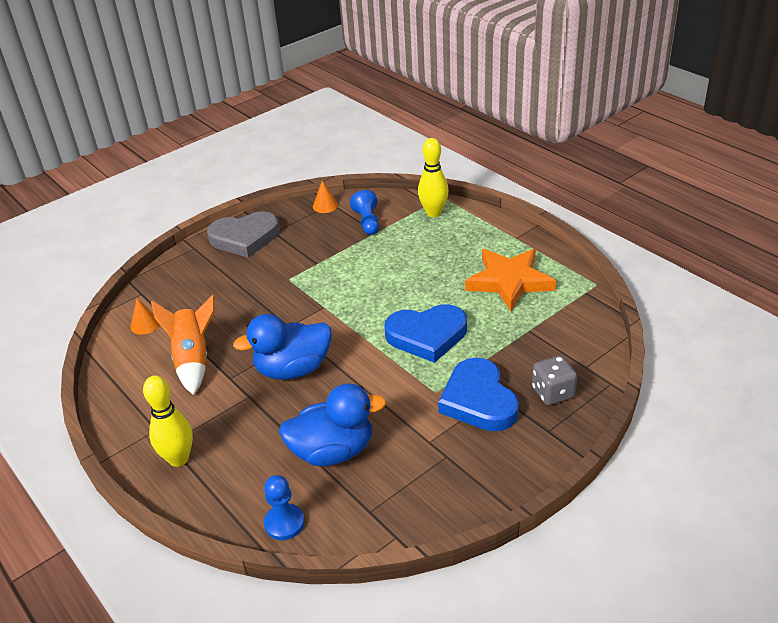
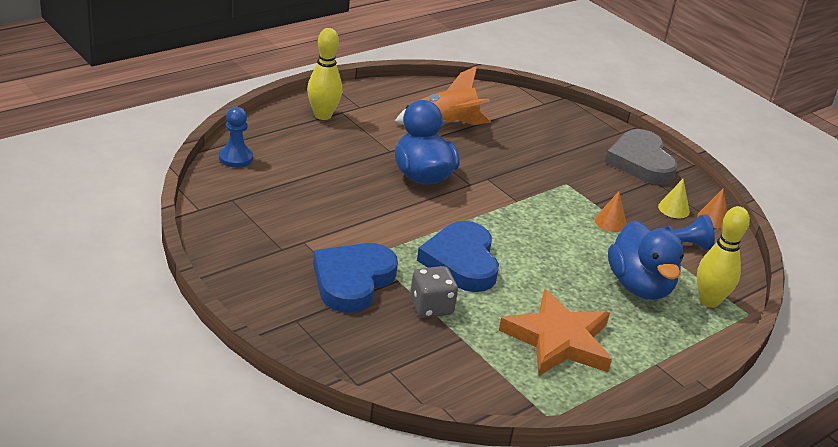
camera: 85 degrees right, 5 degrees down
(145, 324) = (498, 104): orange cone -> orange cone (610, 222)
(315, 223) = (673, 209): none -> yellow cone
(333, 451) = (308, 187): blue duck -> blue duck (639, 286)
(478, 400) = (352, 281): blue heart -> blue heart turned 45 degrees counterclockwise
(553, 393) = (352, 335): grey dice -> grey dice (431, 307)

